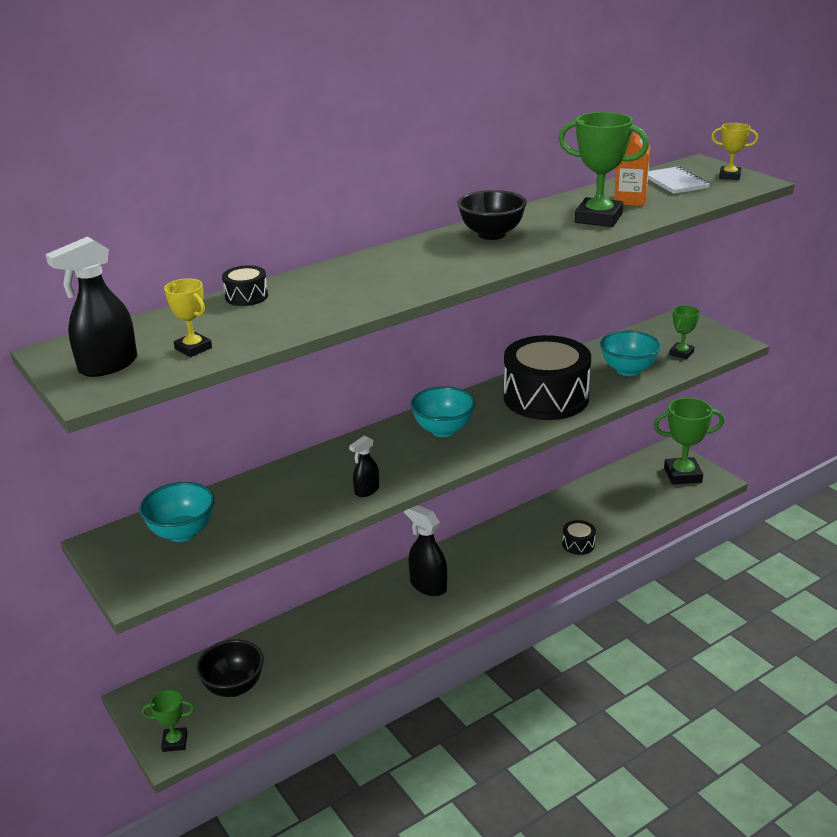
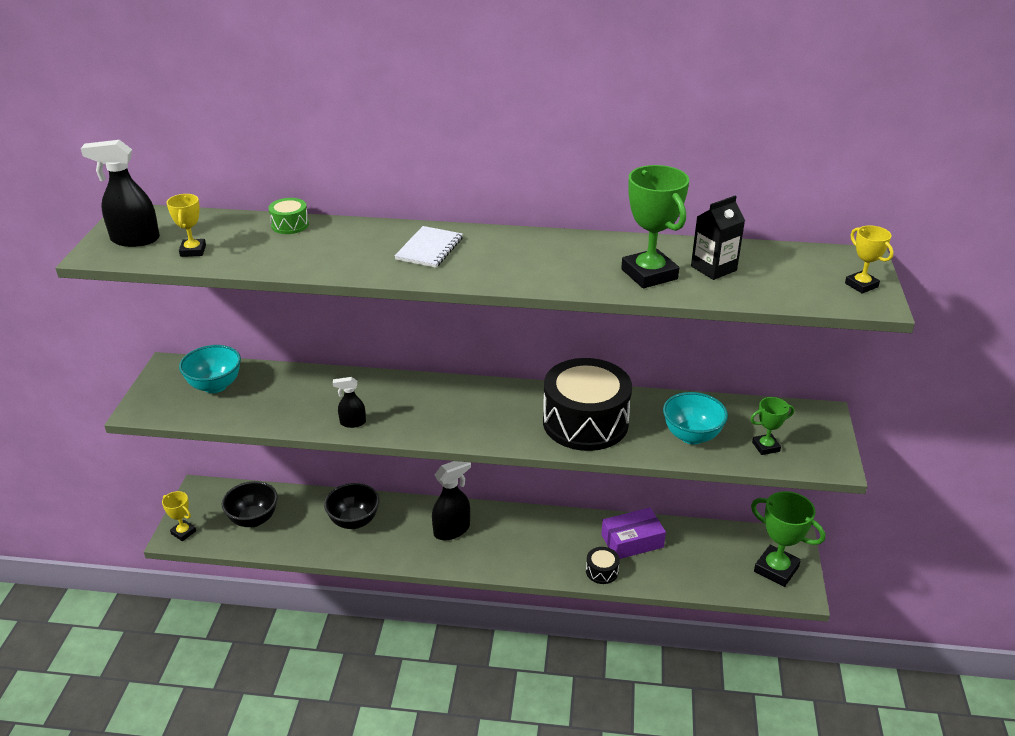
camera: 40 degrees right, 5 degrees up
(175, 742) = (183, 532): green trophy -> yellow trophy
(246, 296) = (290, 225): black drum -> green drum
(428, 585) = (452, 530): black spray bottle -> black spray bottle turned 60 degrees clockwise
(443, 430) = (470, 405): turquoise bowl -> none
(491, 234) = (537, 250): black bowl -> black bowl (354, 521)
(570, 512) = (632, 541): none -> purple box
(630, 200) = (713, 268): orange carton -> black carton
(675, 182) = (793, 268): white notebook -> white notebook (429, 249)

